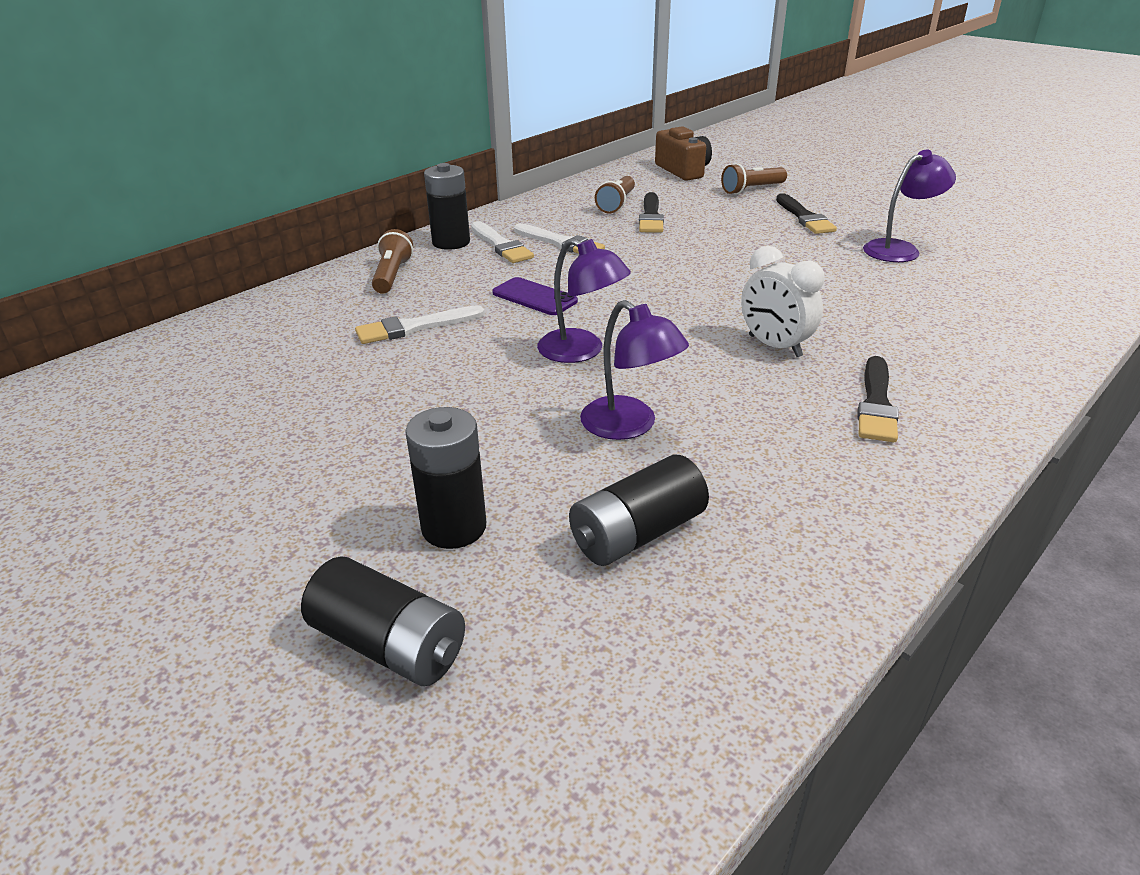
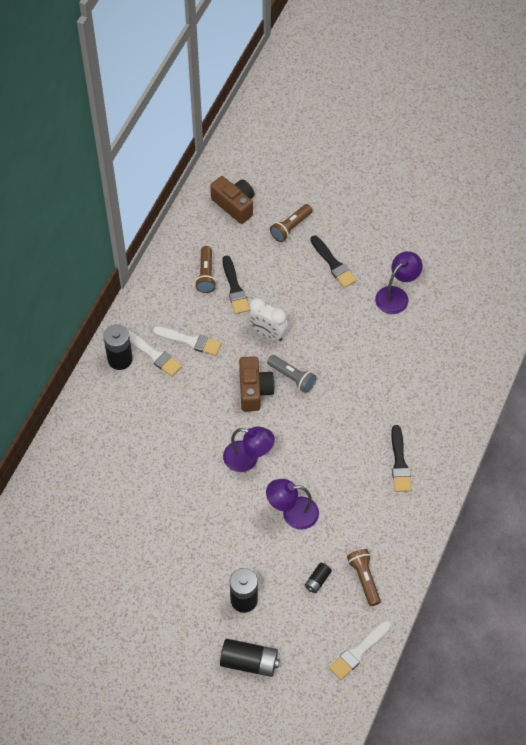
camera: 20 degrees left, 25 degrees up
(392, 275) = (105, 410): brown flashlight -> brown flashlight (364, 579)
(414, 327) = (149, 461): white brush -> white brush (358, 651)
(534, 297) = (201, 412): purple phone -> none
(629, 426) = (292, 513): purple lamp -> purple lamp turned 150 degrees clockwise
(632, 292) = (254, 390): none -> brown camera
(637, 533) = (317, 580): black battery -> black battery, size x0.54
(701, 290) = (292, 377): none -> grey flashlight
(774, 346) = (344, 426): white clock -> white clock (267, 333)

